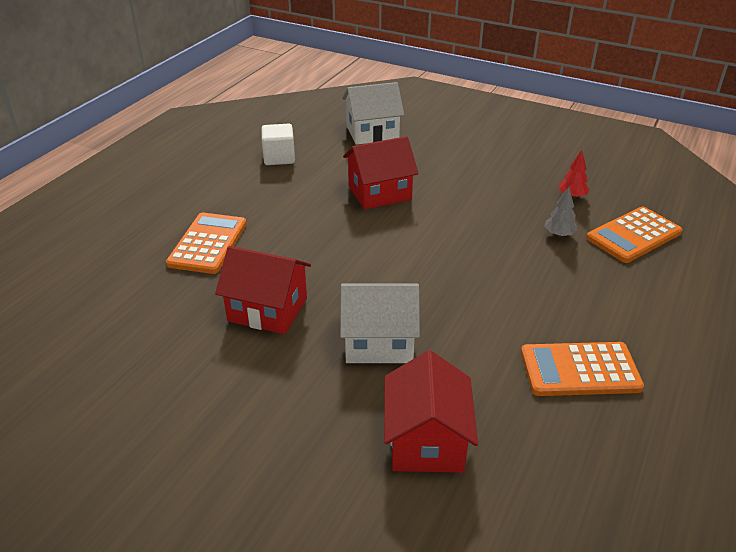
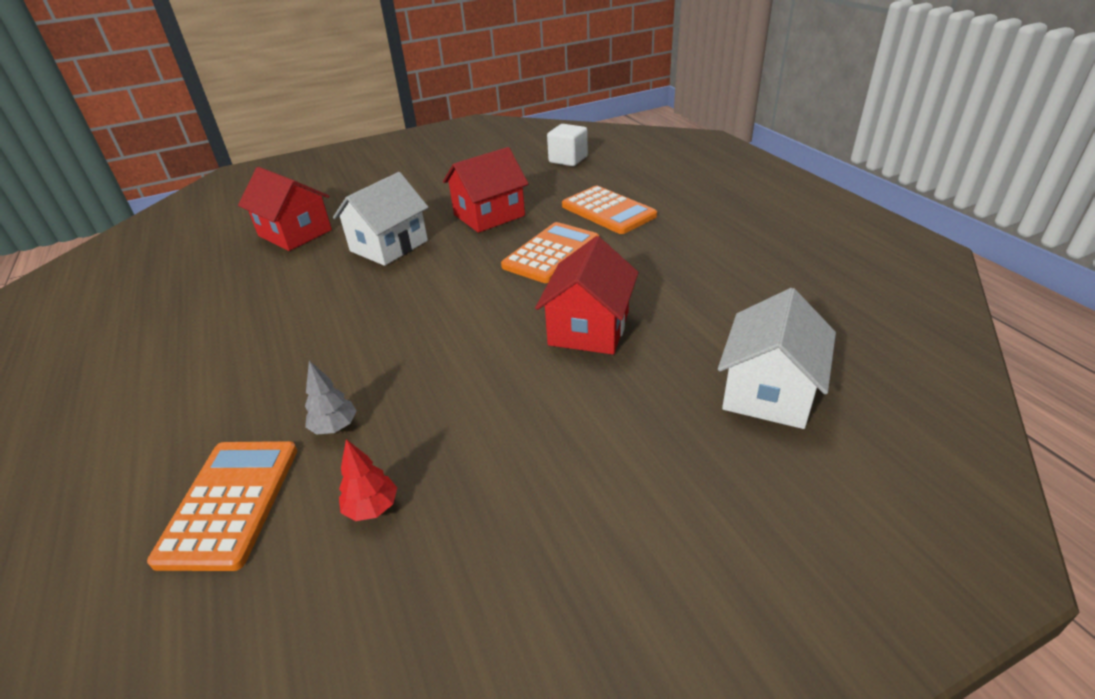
camera: 130 degrees right, 0 degrees up
(279, 158) = (747, 286): white cube -> white cube (568, 159)
(579, 370) = (215, 319): orange calculator -> orange calculator (551, 253)

